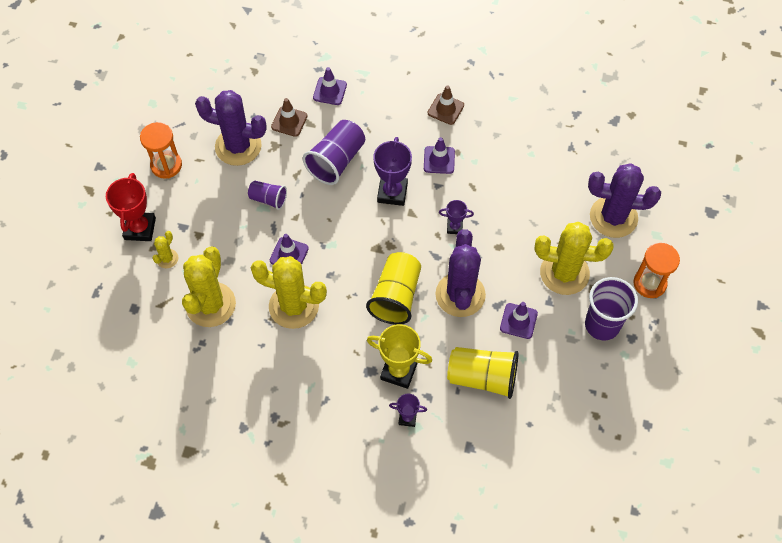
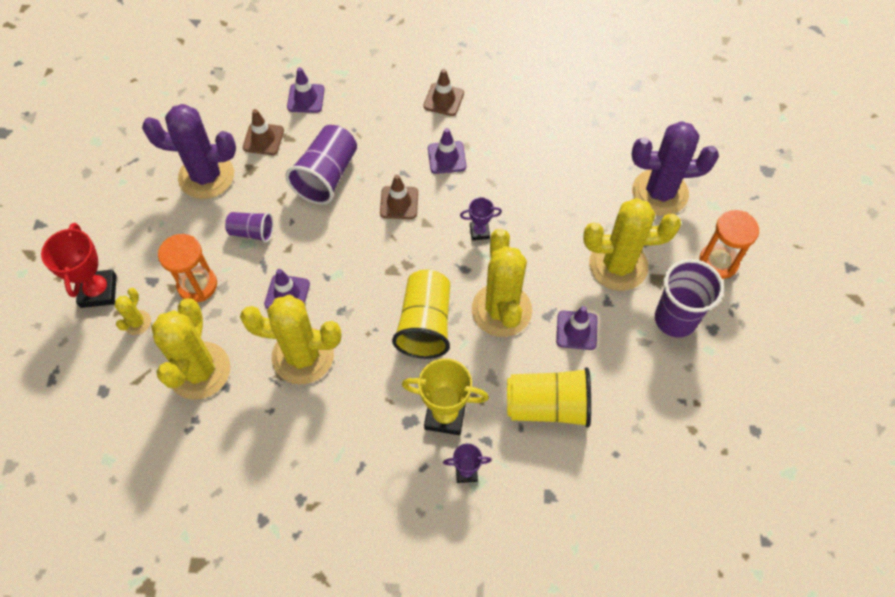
camera: 10 degrees left, 0 degrees up
(166, 165) = (122, 211): orange hourglass -> orange hourglass (197, 285)
(392, 193) = (399, 203): purple trophy -> brown traffic cone
(460, 295) = (501, 310): purple cactus -> yellow cactus

